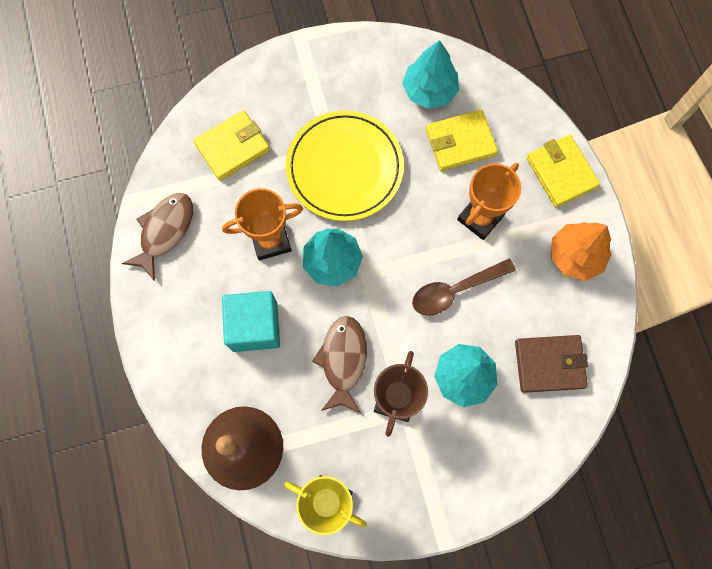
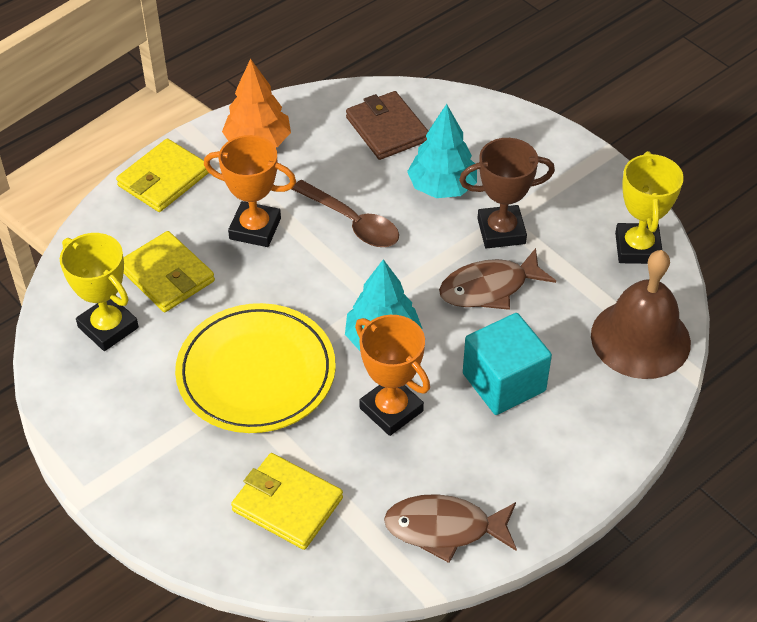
camera: 115 degrees left, 25 degrees down
(429, 91) = (108, 327): turquoise tree -> yellow trophy

